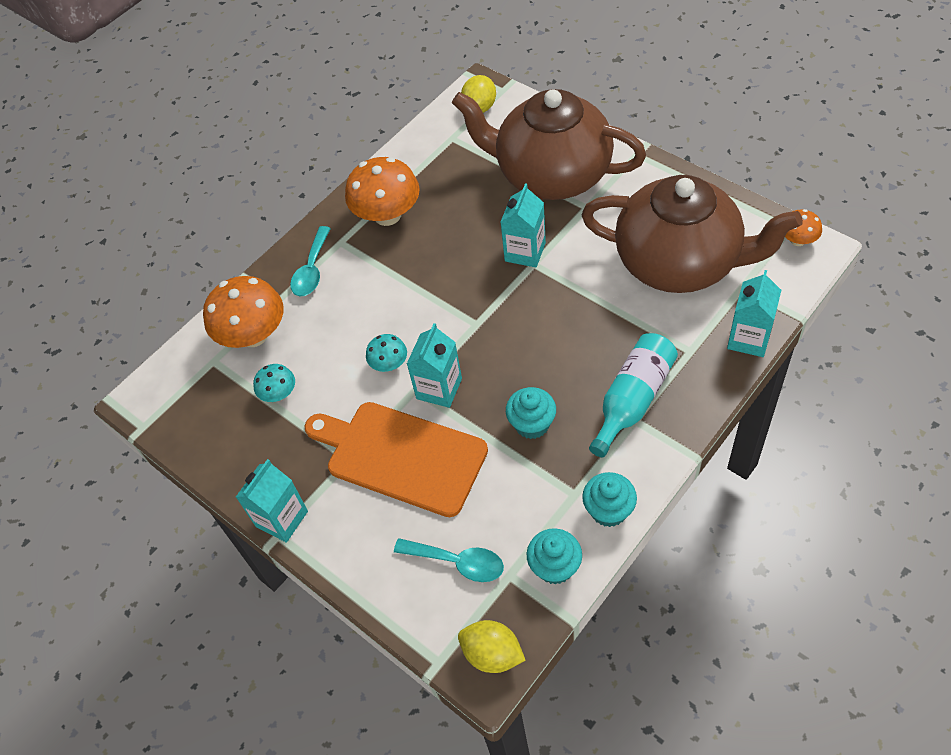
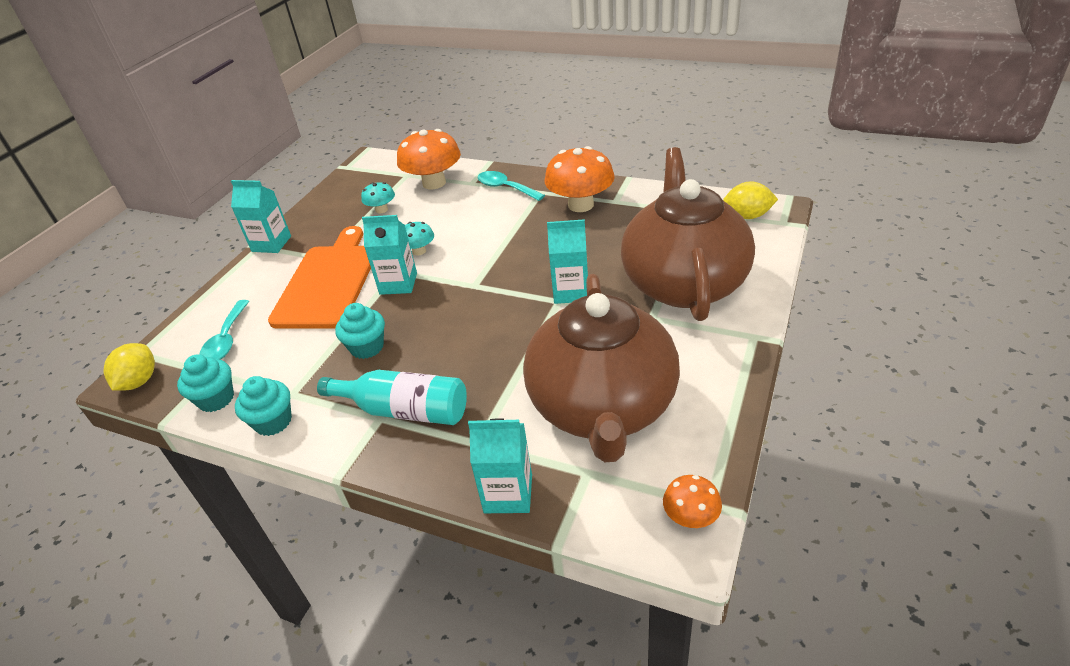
camera: 70 degrees right, 15 degrees down
(312, 270) = (505, 188): turquoise spoon -> turquoise spoon turned 45 degrees clockwise

